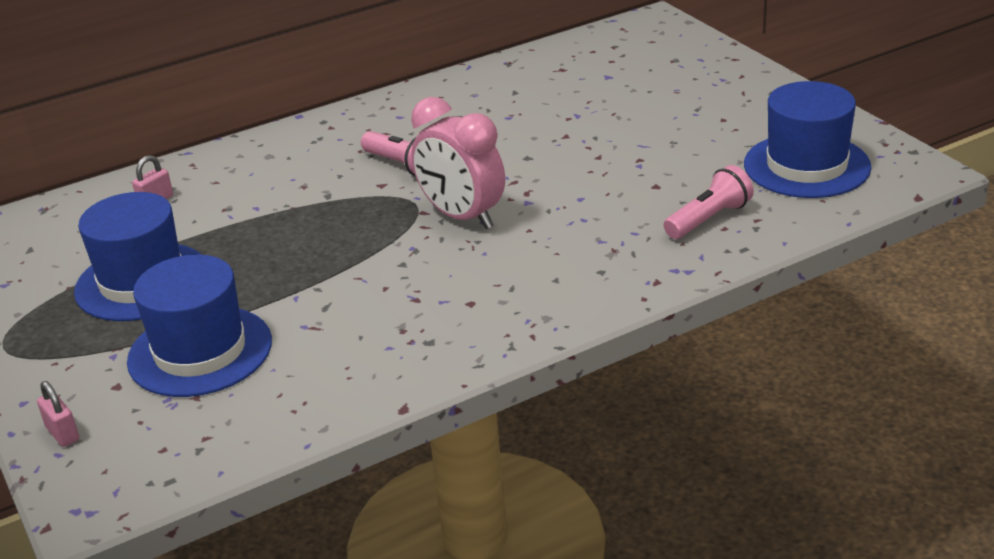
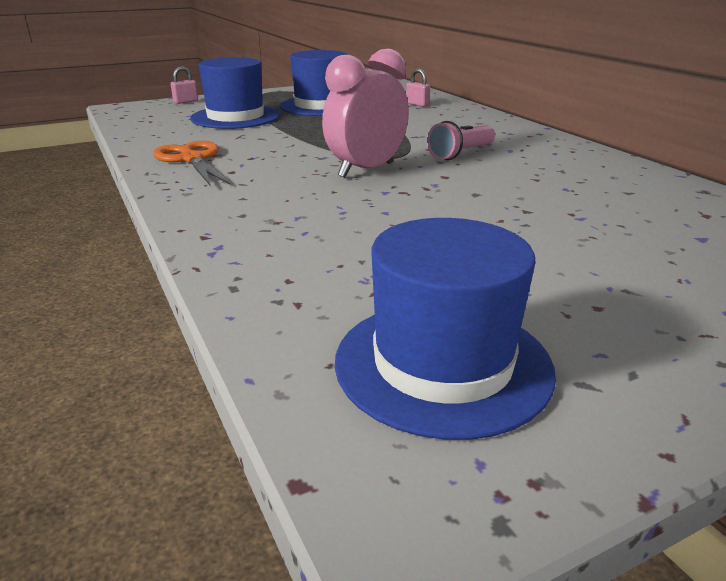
camera: 90 degrees right, 5 degrees down
(424, 342) = (192, 159): none -> orange scissors
(708, 219) = (312, 272): pink flashlight -> none

